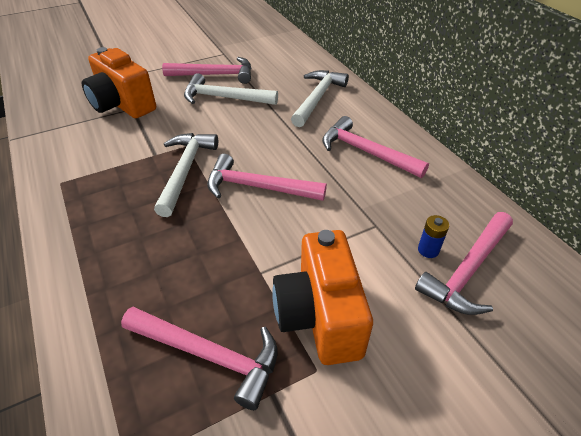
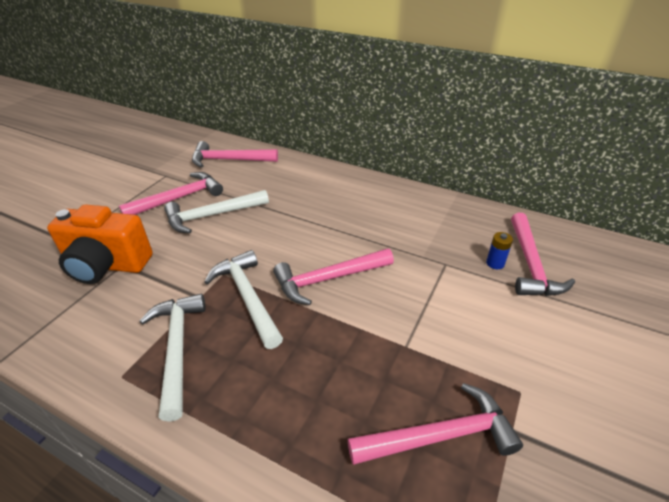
camera: 35 degrees left, 5 degrees down
(318, 98) = (297, 184): white hammer -> white hammer (177, 348)
(319, 316) = (481, 352): orange camera -> none
(366, 152) = (380, 211): pink hammer -> pink hammer (229, 160)

